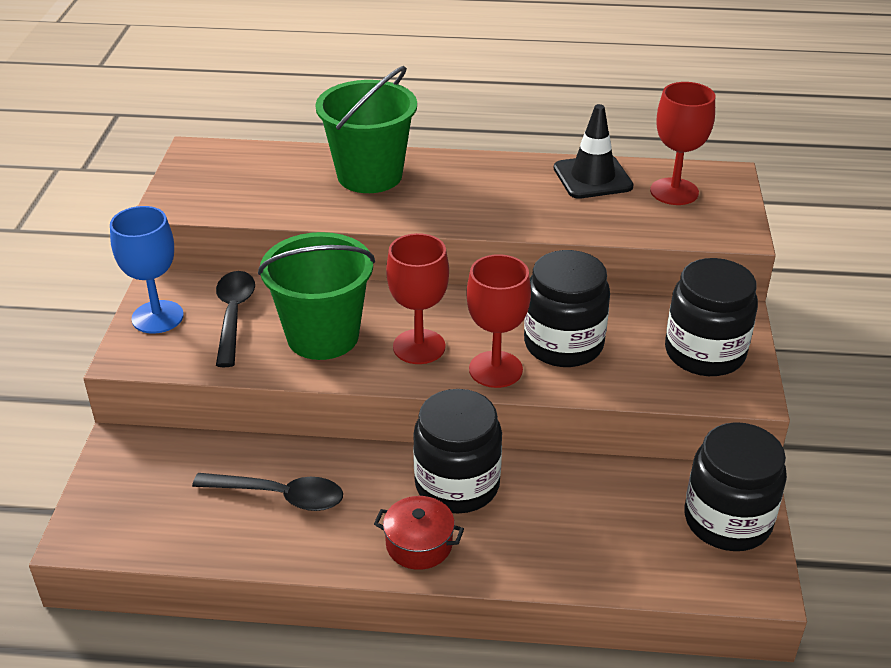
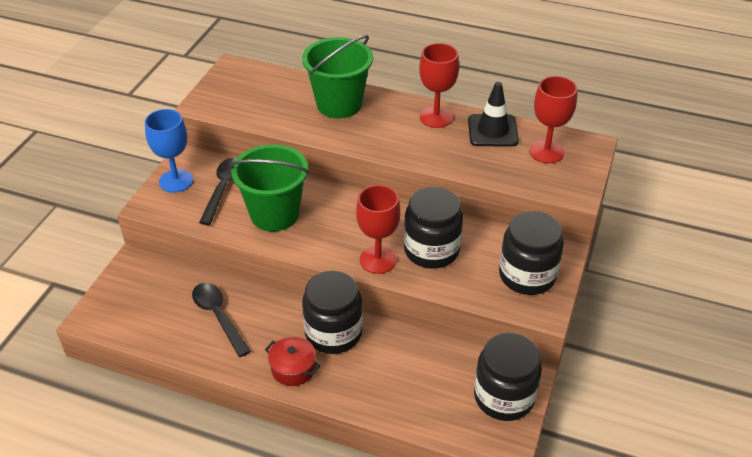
camera: 15 degrees right, 5 degrees up
(279, 496) = (218, 316): black spoon -> black spoon turned 150 degrees counterclockwise
(419, 347) = (334, 233): red goblet -> red goblet (436, 117)

